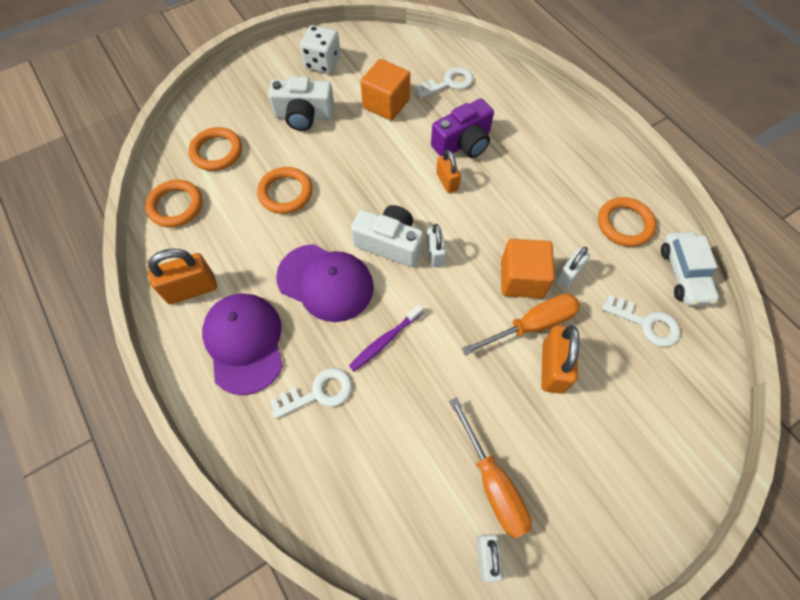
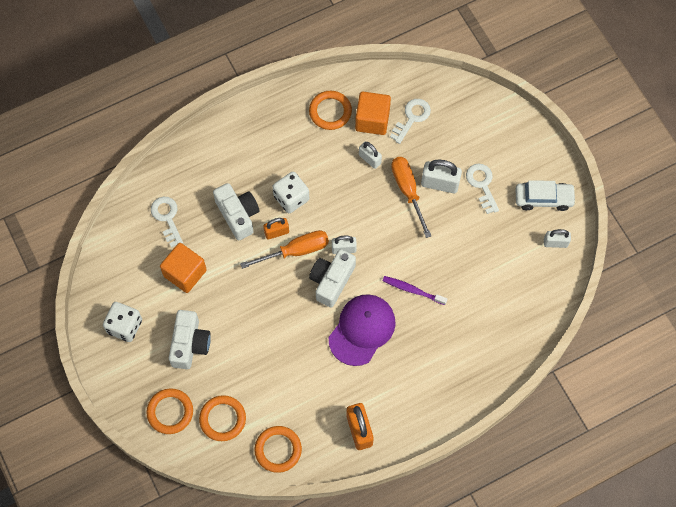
camera: 85 degrees left, 5 degrees up
(244, 343) = (407, 388): purple cap -> none
(285, 193) = (274, 360): orange ring -> orange ring (170, 412)
(318, 392) = (448, 337): white key -> white key (482, 184)
(385, 341) = (412, 290): purple toothbrush -> purple toothbrush turned 150 degrees clockwise
(463, 143) = (238, 215): purple camera -> white camera
(493, 483) = (513, 233): orange screwdriver -> orange screwdriver (296, 251)
(494, 192) = (291, 198): none -> white dice
(522, 279) = (371, 191): orange cube -> orange cube (372, 120)
(552, 367) = (440, 184): orange padlock -> white padlock
(684, 274) = (376, 83): white car -> white car (543, 199)

